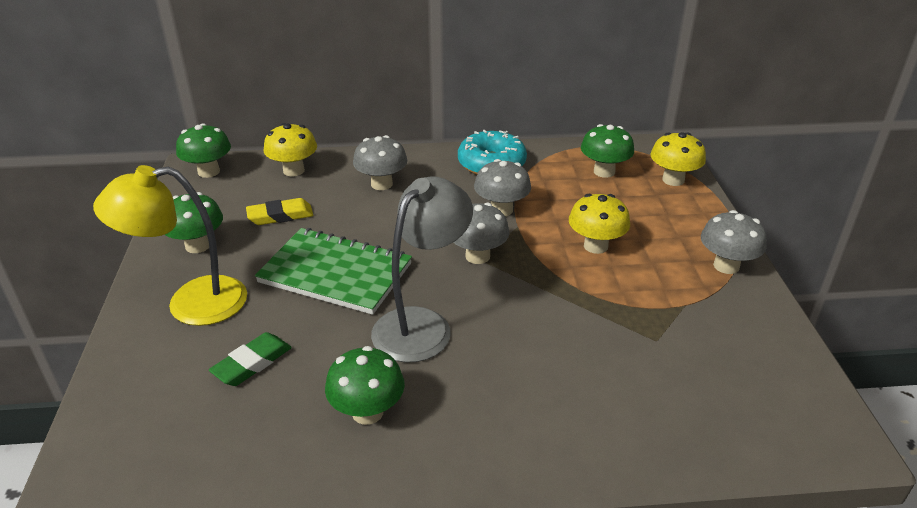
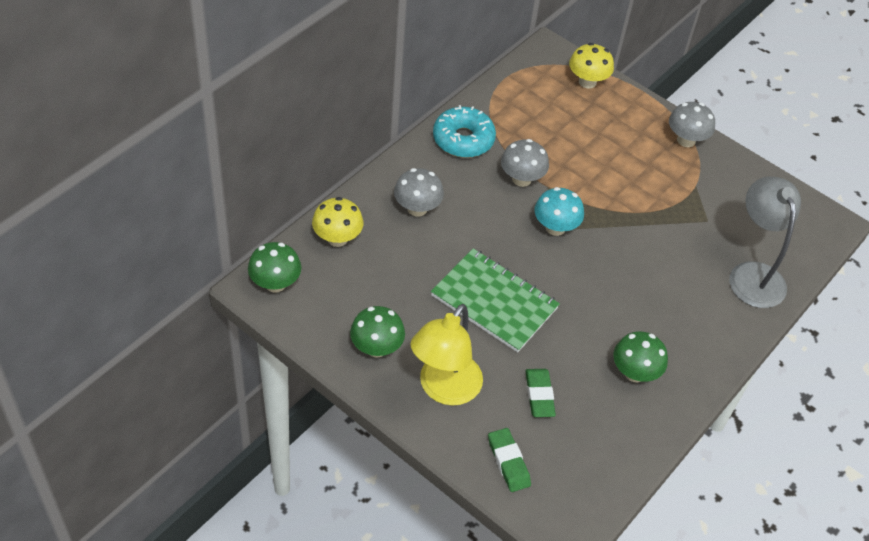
camera: 50 degrees left, 15 degrees up
(137, 393) = (508, 462): none -> green eraser
(280, 216) = (392, 284): yellow eraser -> none
(335, 273) = (494, 302): green notebook -> green notebook turned 60 degrees clockwise
(422, 324) = (589, 299): grey lamp -> grey lamp (753, 274)
(477, 256) = (555, 227): grey mushroom -> turquoise mushroom
(595, 246) = (607, 172): yellow mushroom -> none
(604, 172) = (540, 100): green mushroom -> none

